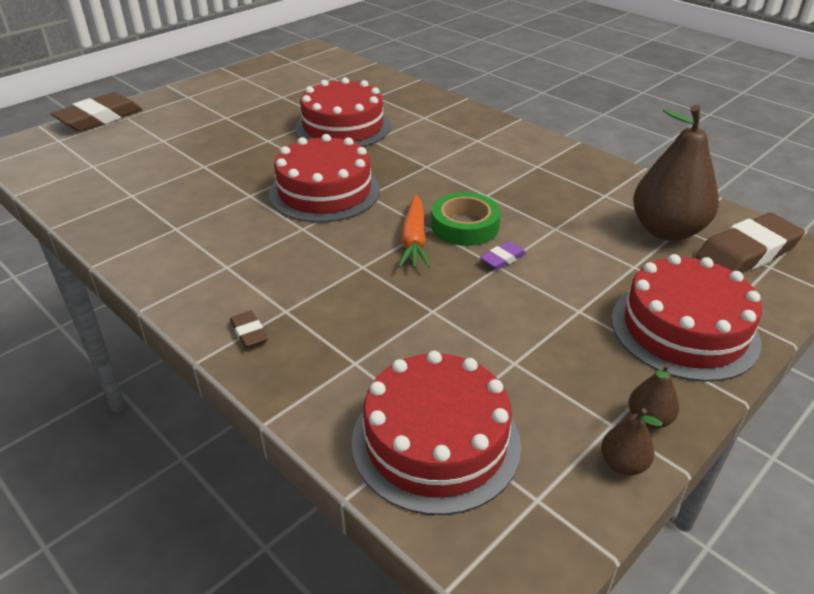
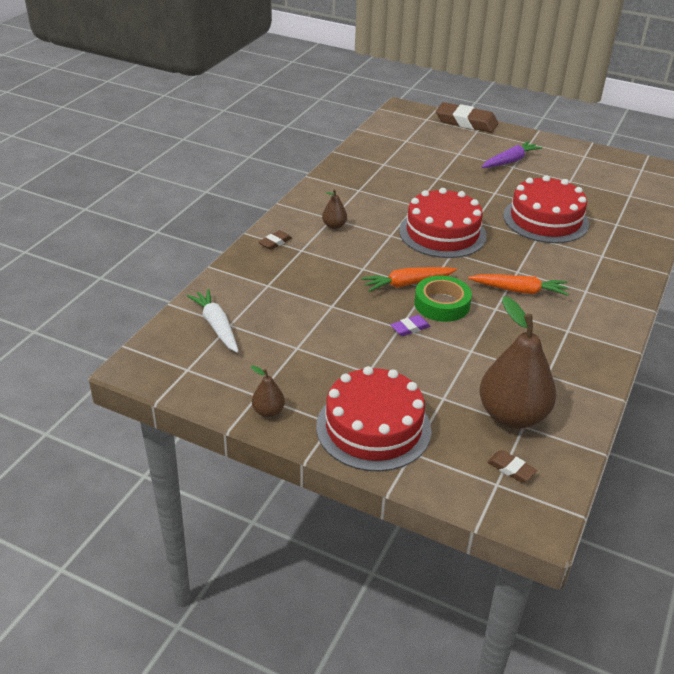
camera: 70 degrees right, 0 degrees up
(213, 115) = (510, 161): none -> purple carrot
(436, 441) = (216, 326): red cake -> white carrot
(461, 173) = (519, 290): none -> orange carrot
(502, 259) = (410, 328): purple eraser -> purple eraser turned 60 degrees counterclockwise
(623, 464) = (225, 401): brown pear -> brown pear (334, 226)
(747, 252) = (511, 469): brown eraser -> brown eraser, size x0.46

